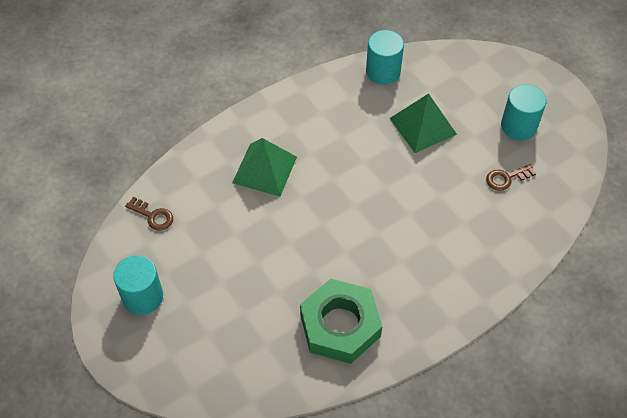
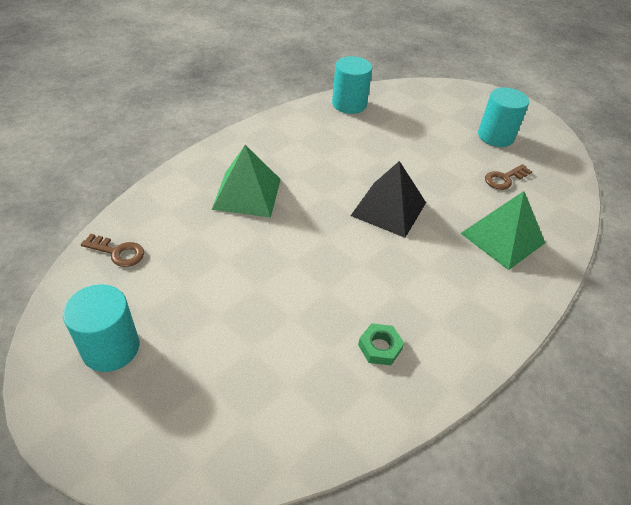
camera: 15 degrees left, 10 degrees down
(340, 325) = (380, 347): green nut -> green nut, size x0.41
(385, 199) = (389, 209): none -> black pyramid
(423, 126) = (403, 143): green pyramid -> green pyramid (502, 238)

